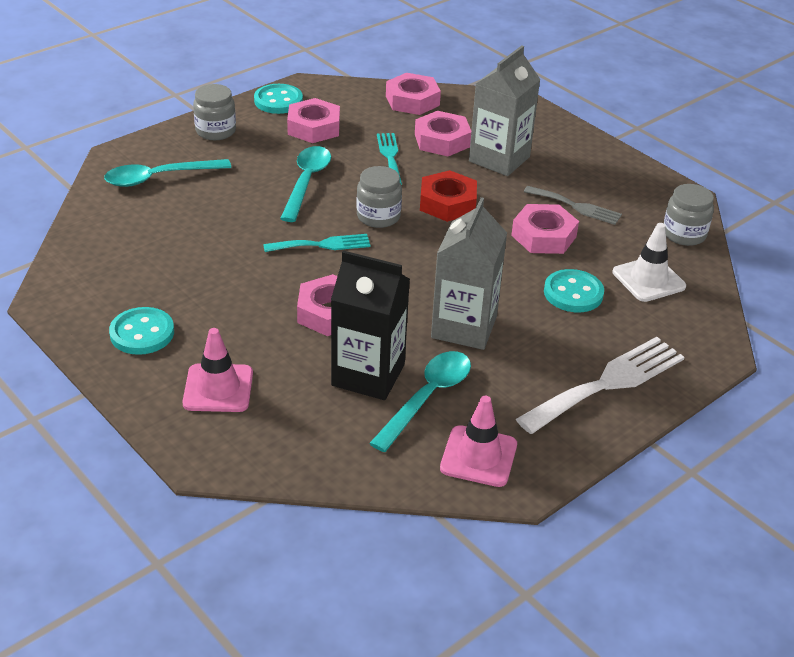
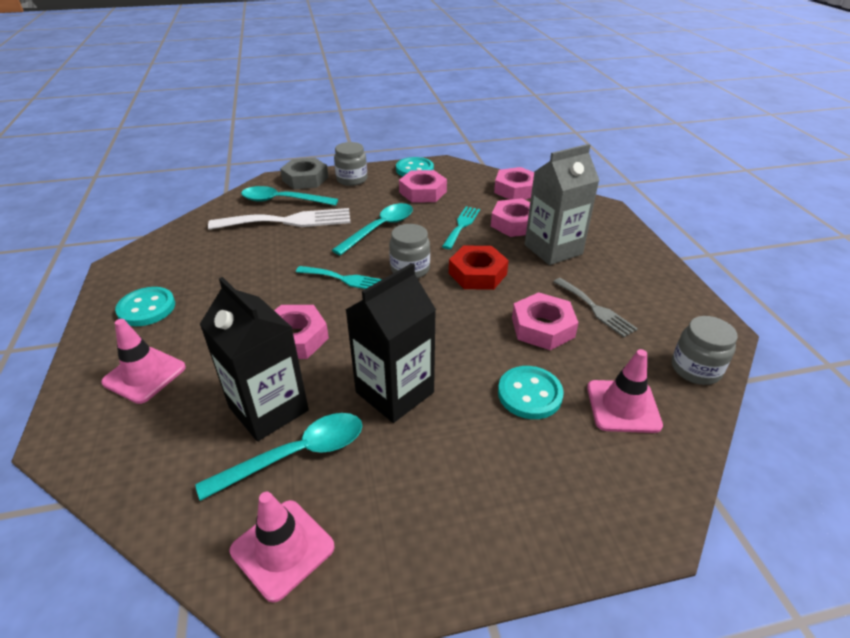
camera: 30 degrees right, 0 degrees up
(157, 144) = (305, 179): none -> grey nut
(464, 327) = (394, 392): grey carton -> black carton
(607, 383) = (491, 515): white fork -> white fork (288, 221)
(648, 279) = (623, 406): white traffic cone -> pink traffic cone

